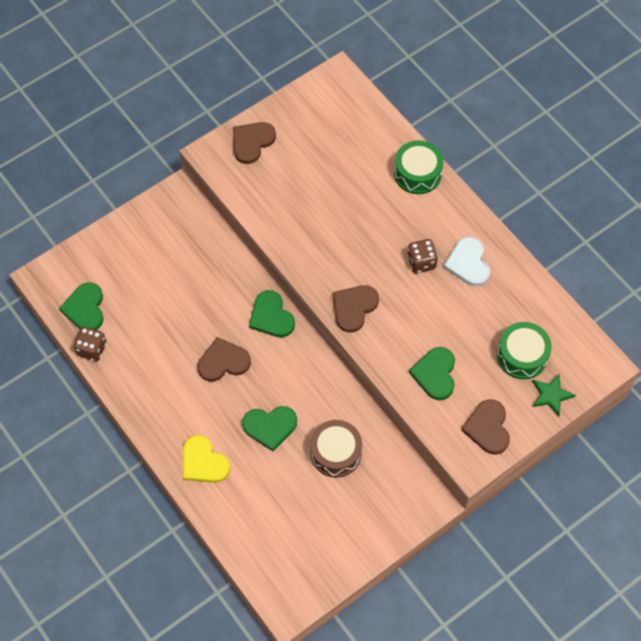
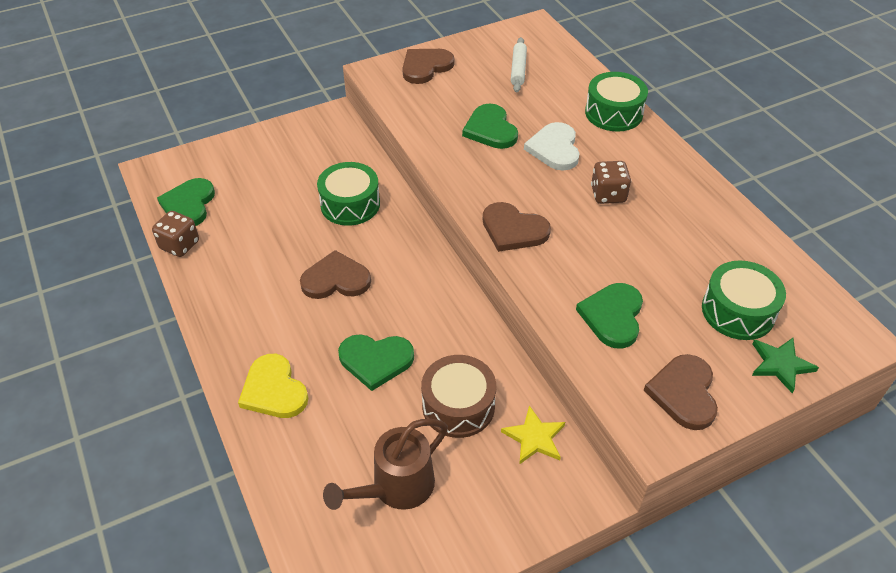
camera: 10 degrees right, 15 degrees down
(216, 288) = (350, 204): none -> green drum
(271, 316) = (409, 241): green heart -> green heart (490, 129)
(305, 520) = (395, 488): none -> brown watering can
(331, 134) = (518, 69): none -> white rolling pin
(354, 308) = (513, 230): brown heart -> brown heart turned 105 degrees counterclockwise
(391, 468) = (534, 438): none -> yellow star
(468, 263) = (669, 203): white heart -> white heart (554, 149)

